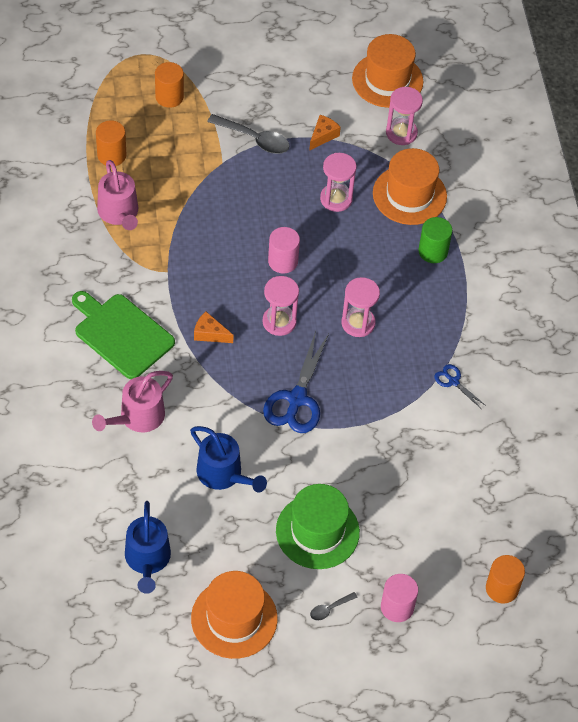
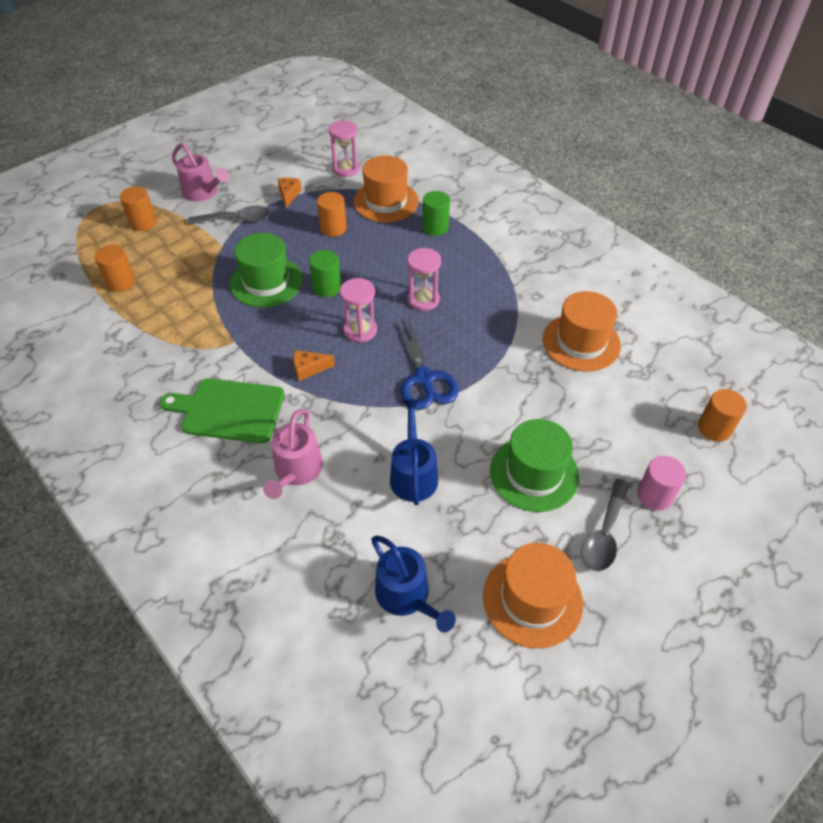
camera: 30 degrees left, 5 degrees down
(119, 213) = (158, 319): pink watering can -> pink watering can (203, 192)
(223, 474) = (413, 474): blue watering can -> blue watering can turned 105 degrees counterclockwise
(234, 225) = (266, 282): none -> green hat
(283, 261) = (327, 287): pink cylinder -> green cylinder
(330, 609) = (604, 533): grey spoon -> grey spoon, size x1.97
(336, 199) = (333, 228): pink hourglass -> orange cylinder
(387, 80) = (308, 144): orange hat -> orange hat (581, 342)
(453, 381) = (531, 302): blue scissors -> none

